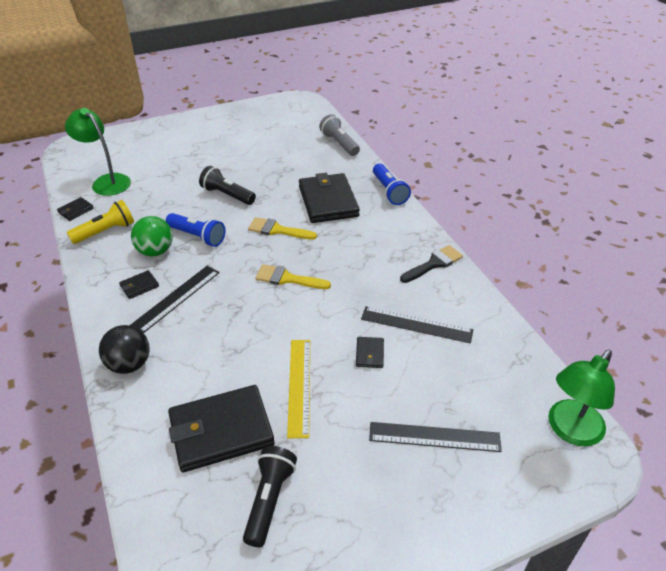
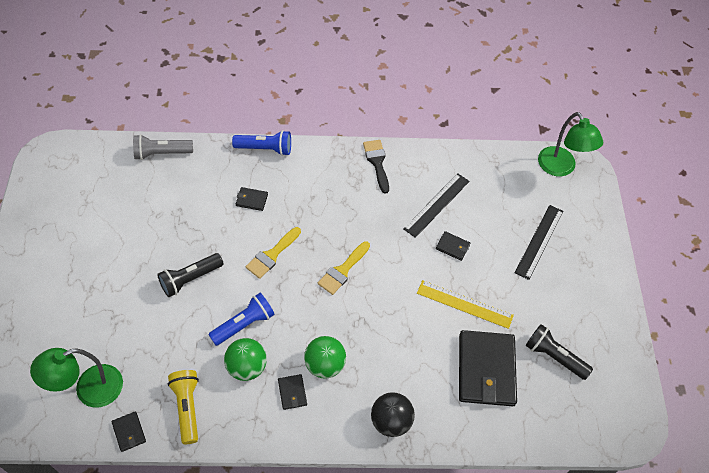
camera: 70 degrees left, 15 degrees up
(176, 298) = (325, 365): black ruler -> green ball
(328, 201) = (251, 200): black wallet -> black wallet, size x0.43

